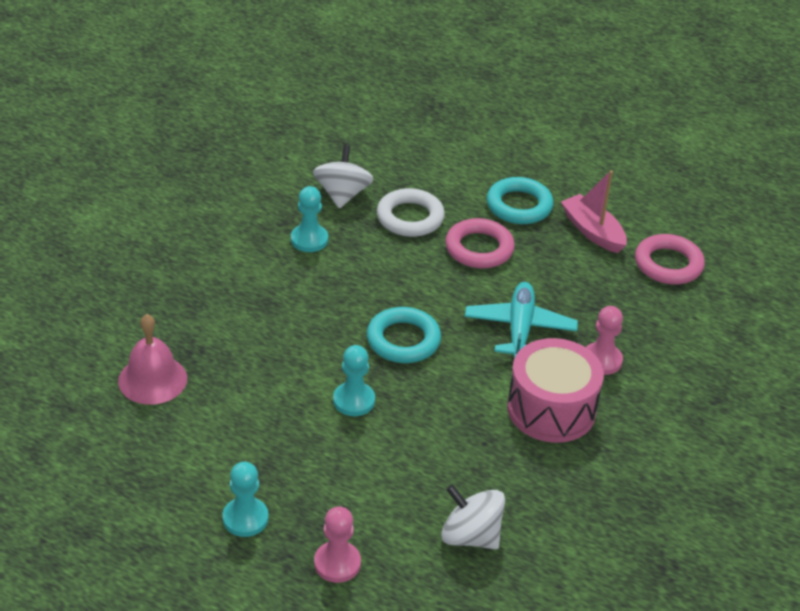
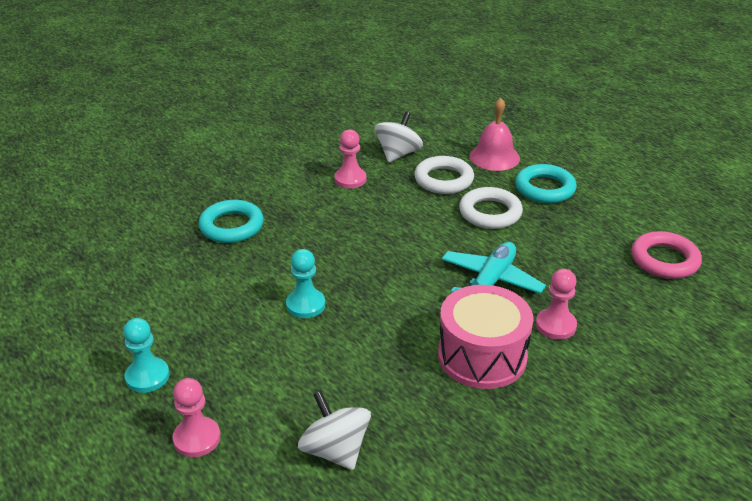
camera: 25 degrees right, 5 degrees down
(152, 379) = (157, 251): pink bell -> pink bell (494, 157)
(309, 240) = (350, 179): turquoise pawn -> pink pawn
(403, 340) = (379, 268): turquoise ring -> turquoise ring (231, 226)
(479, 248) = (490, 213): pink ring -> white ring
(592, 231) = (603, 220): pink boat -> none

